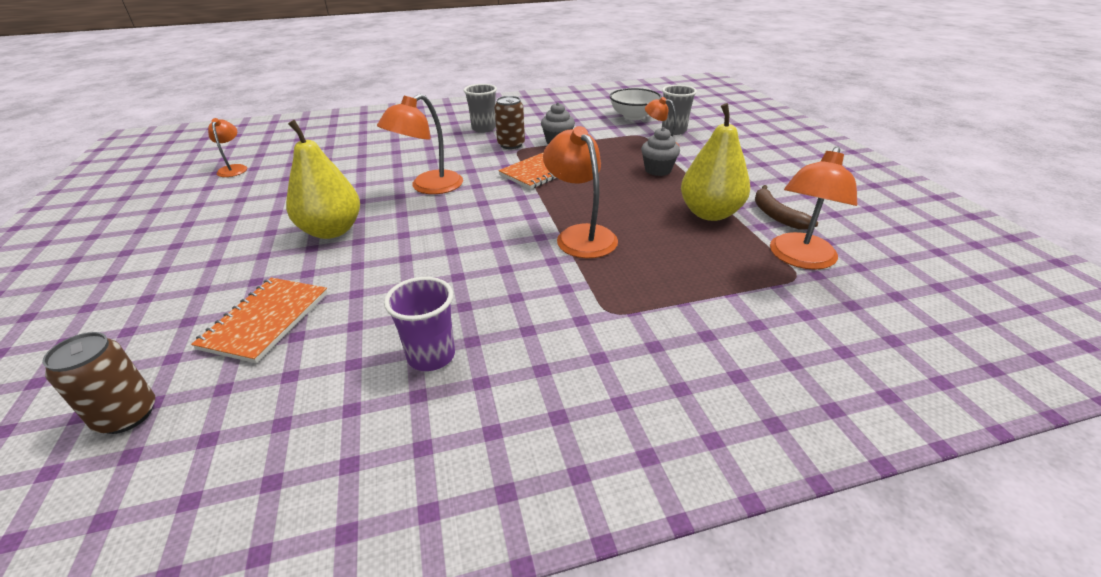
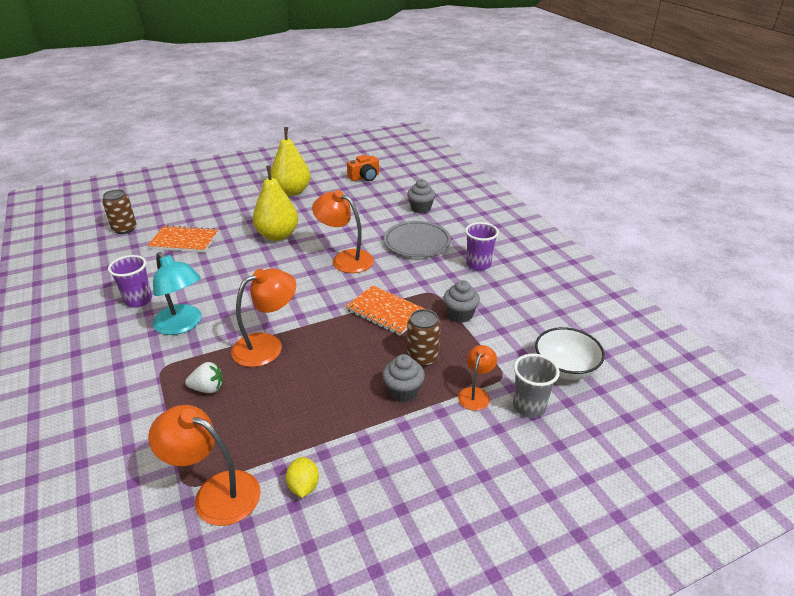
camera: 80 degrees right, 0 degrees up
(234, 168) = (364, 177): orange lamp -> orange camera
(354, 143) = (421, 208): none -> grey cupcake
(423, 150) = (417, 242): none -> grey plate
(484, 128) = (478, 264): grey cup -> purple cup
(511, 144) = (443, 286): brown can -> brown can (422, 357)
(519, 302) = (182, 325): none -> turquoise lamp
(652, 272) = (208, 388): none -> white strawberry
(710, 213) = (306, 430): yellow pear -> yellow pear (292, 192)
(776, 215) = (303, 486): brown banana -> yellow lemon

